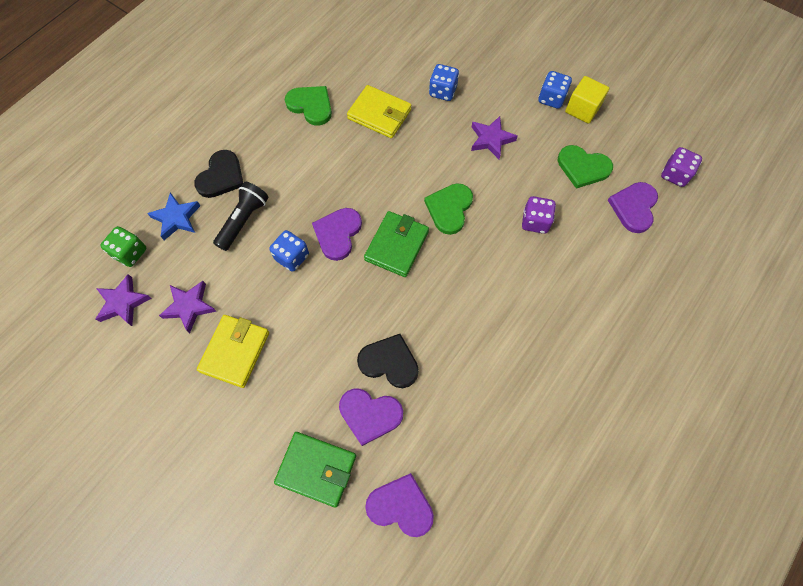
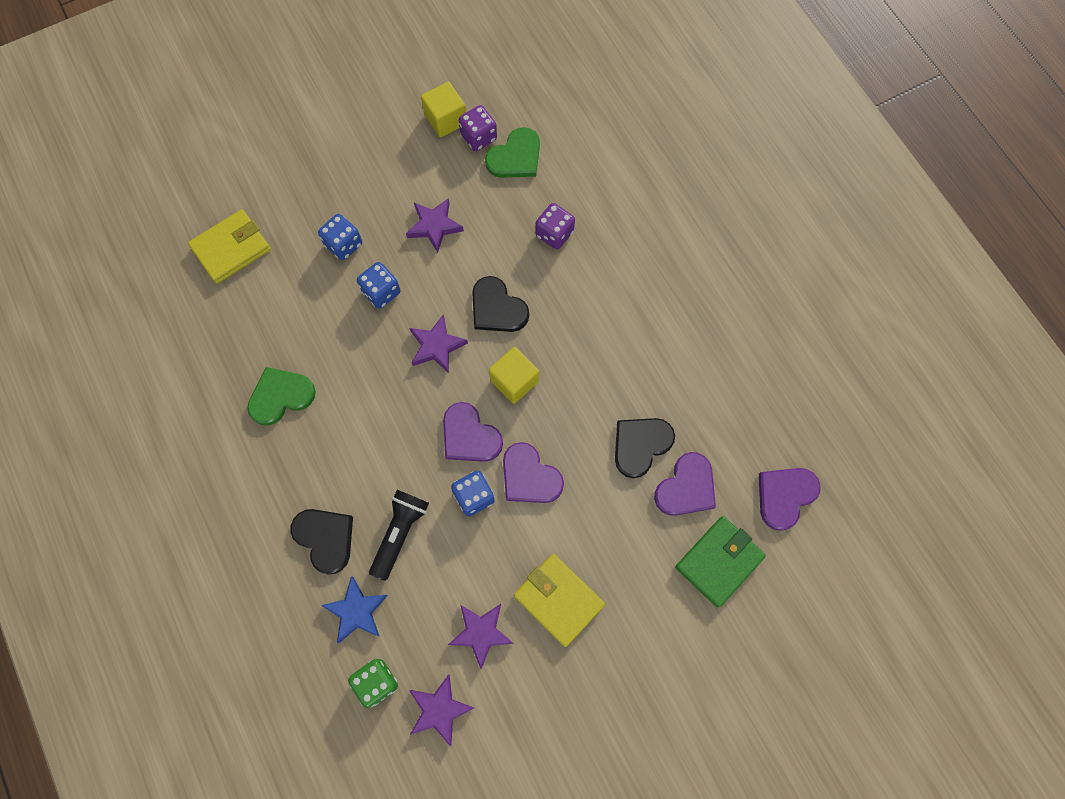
camera: 65 degrees left, 5 degrees up
(244, 220) = (400, 533): black flashlight -> black flashlight turned 60 degrees clockwise
(379, 114) = (336, 325): yellow wallet -> yellow wallet (231, 248)
(397, 182) = (436, 346): none -> purple star
(397, 245) = (514, 381): green wallet -> yellow cube
(449, 209) = (497, 308): green heart -> black heart
(551, 99) = (416, 141): blue dice -> blue dice (381, 292)
(634, 207) = (584, 137): purple heart -> purple heart (529, 476)
(675, 175) = (567, 81): purple dice -> purple dice (479, 137)

